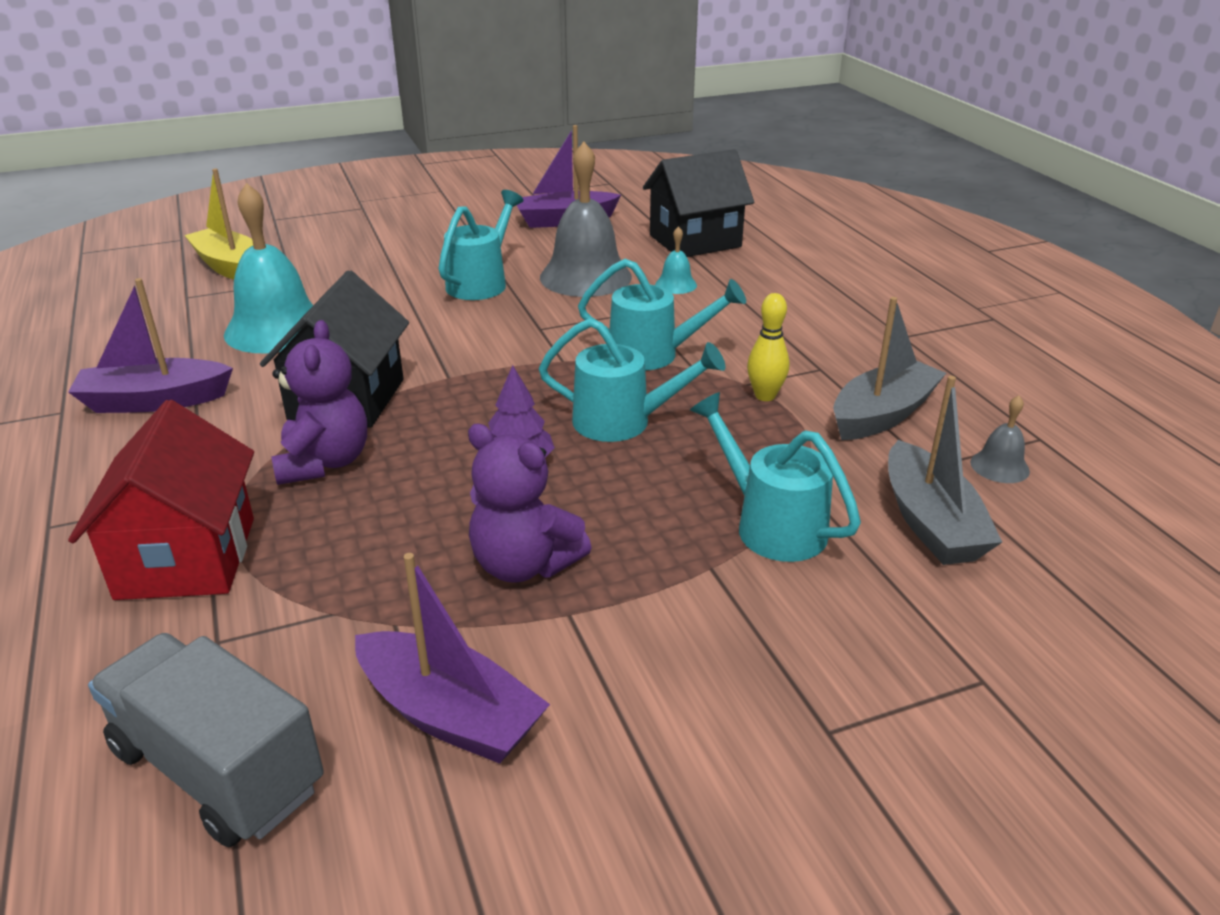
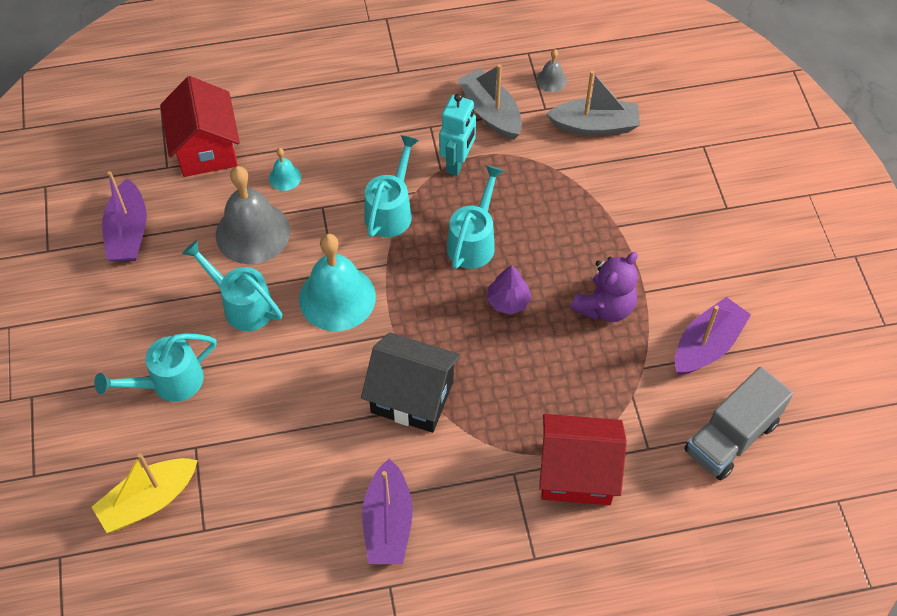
camera: 80 degrees left, 25 degrees up
(277, 329) = (288, 451): turquoise bell -> turquoise bell (337, 297)
(324, 462) = (490, 407): purple teddy bear -> none
(695, 241) = (206, 149): black house -> red house
(765, 396) = (457, 163): yellow bowling pin -> turquoise robot
(771, 525) = (587, 192): turquoise watering can -> turquoise watering can (169, 382)

